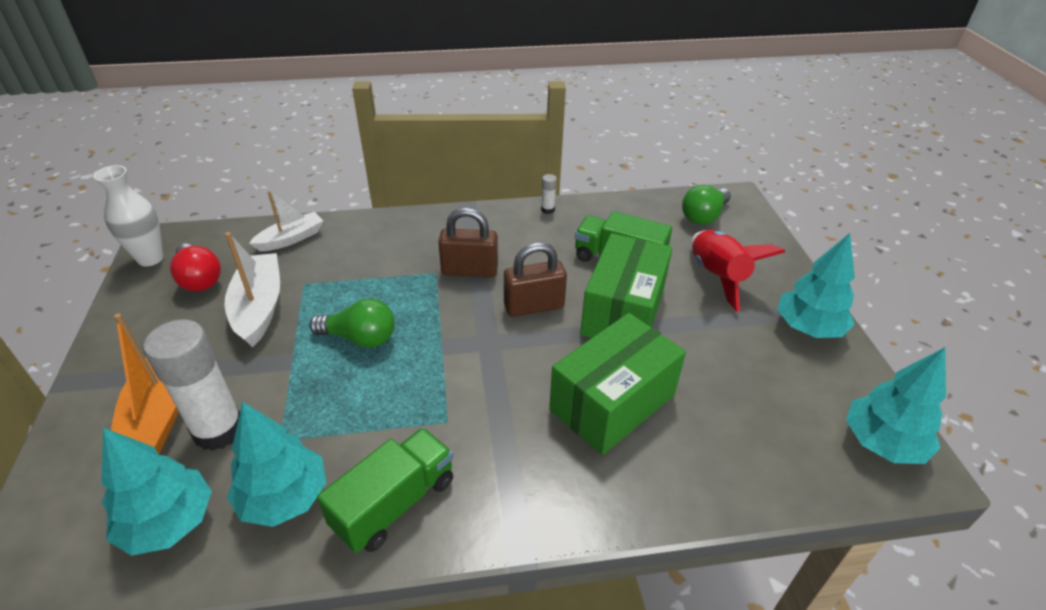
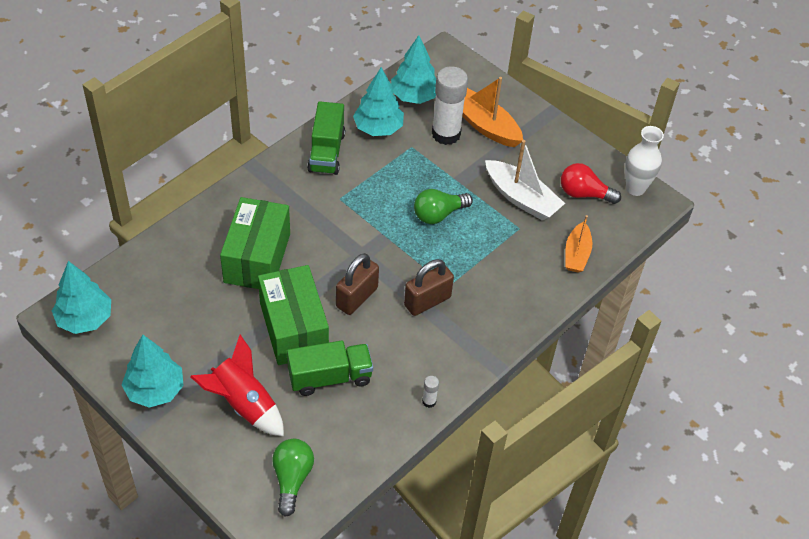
camera: 140 degrees right, 10 degrees up
(291, 239) = (576, 254): white boat -> orange boat

